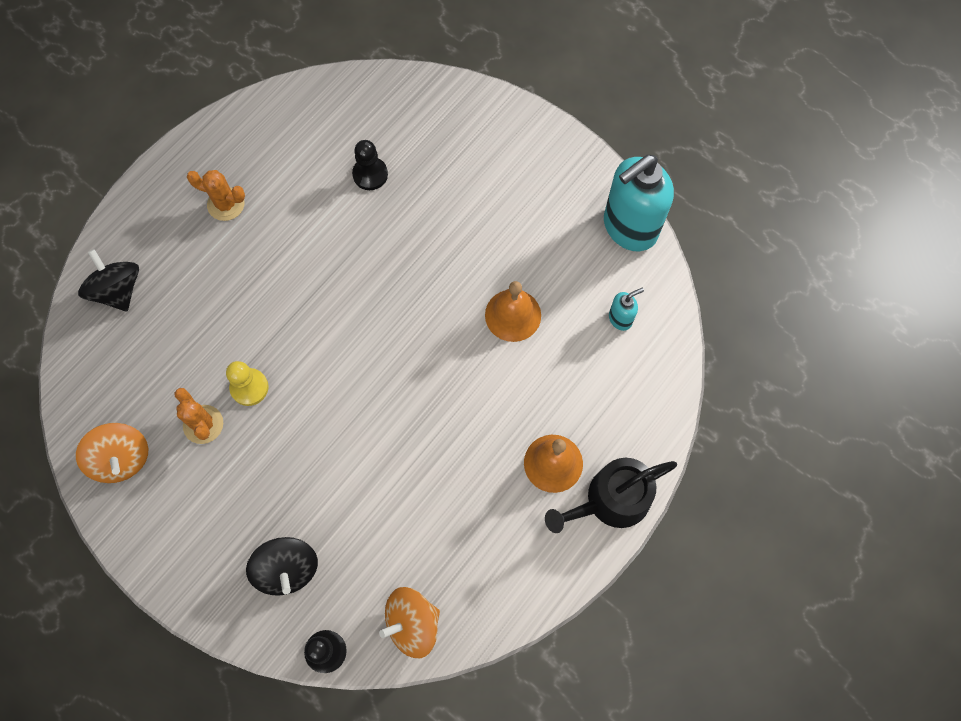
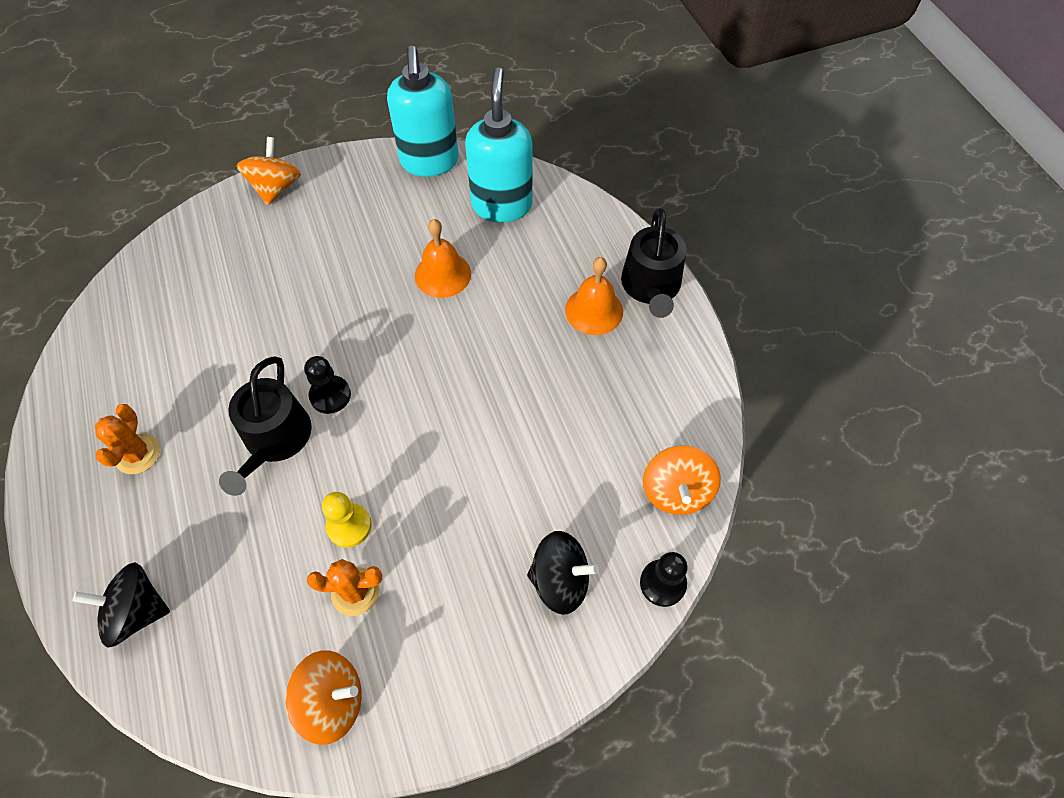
camera: 60 degrees left, 10 degrees down
(226, 204) = (138, 454): orange cactus -> orange cactus turned 45 degrees counterclockwise
(288, 289) = (275, 440): none -> black watering can
(370, 174) = (221, 315): black pawn -> black pawn (330, 395)
(518, 125) = (276, 188): none -> orange spinning top
(620, 318) = (501, 205): turquoise soap dispenser -> turquoise soap dispenser, size x2.31

